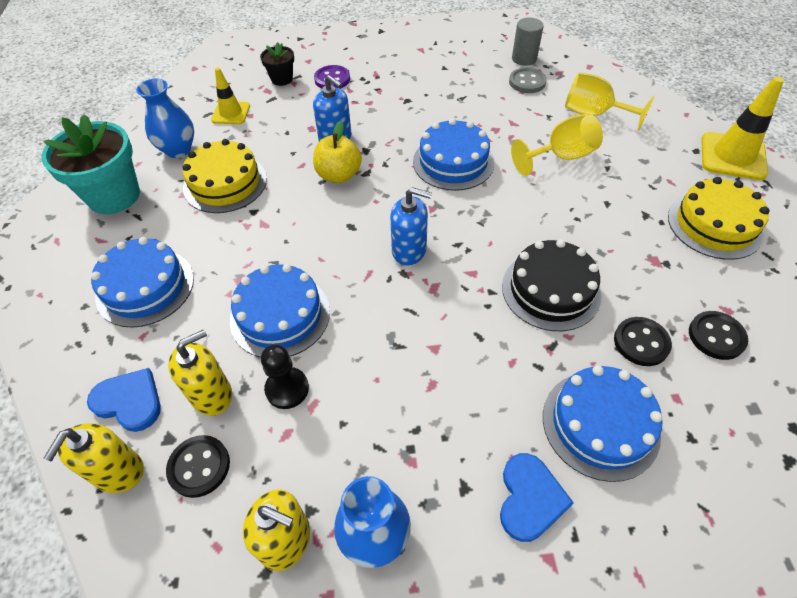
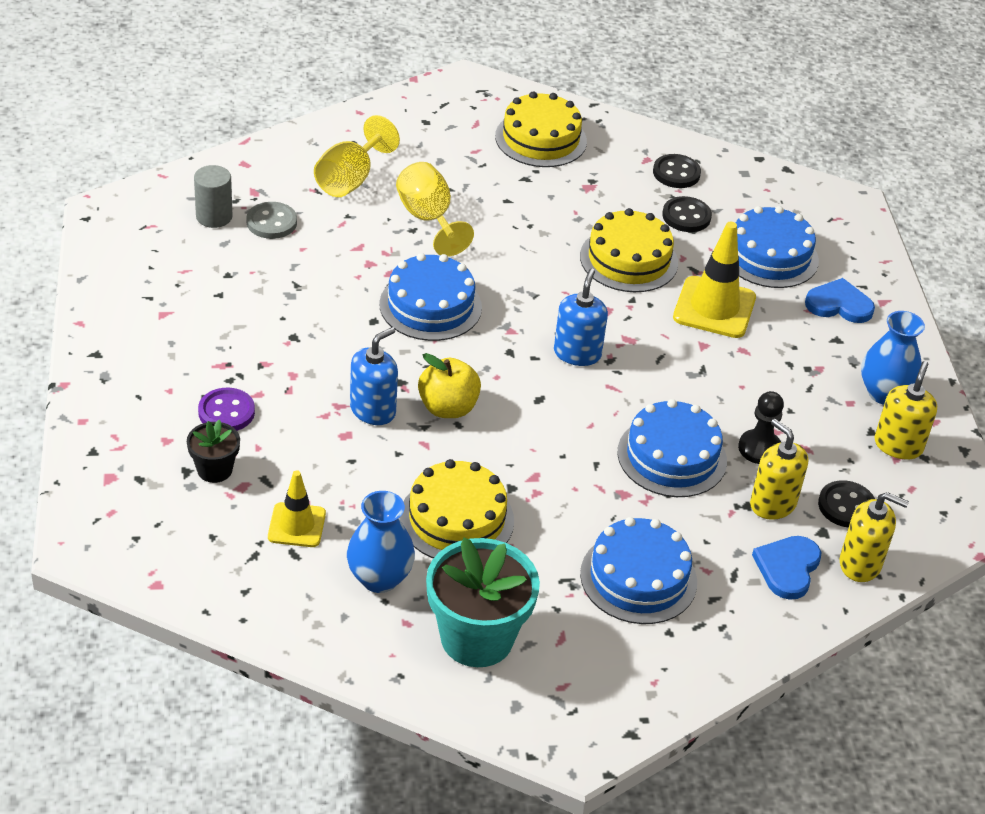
camera: 95 degrees left, 10 degrees down
(551, 290) = (628, 259): black cake -> yellow cake
(732, 156) = (438, 100): yellow traffic cone -> yellow traffic cone (714, 308)

